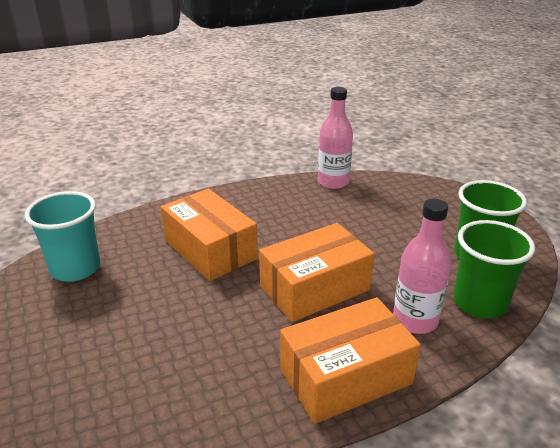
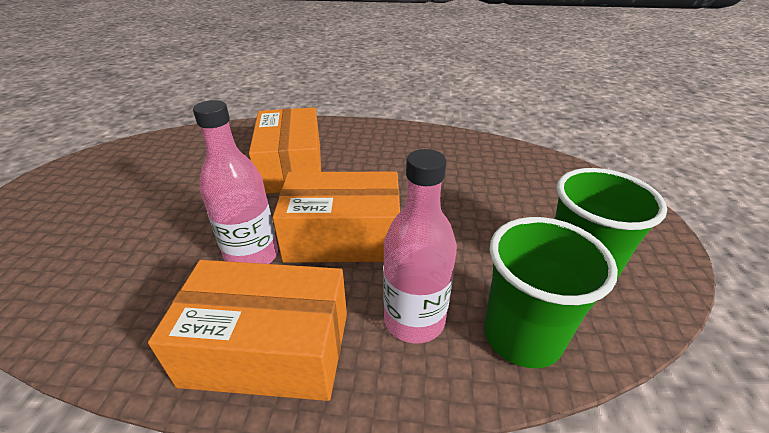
camera: 30 degrees right, 5 degrees up
(75, 268) = (179, 149): turquoise cup -> none
(333, 182) = (471, 142): pink bottle -> pink bottle (252, 256)

